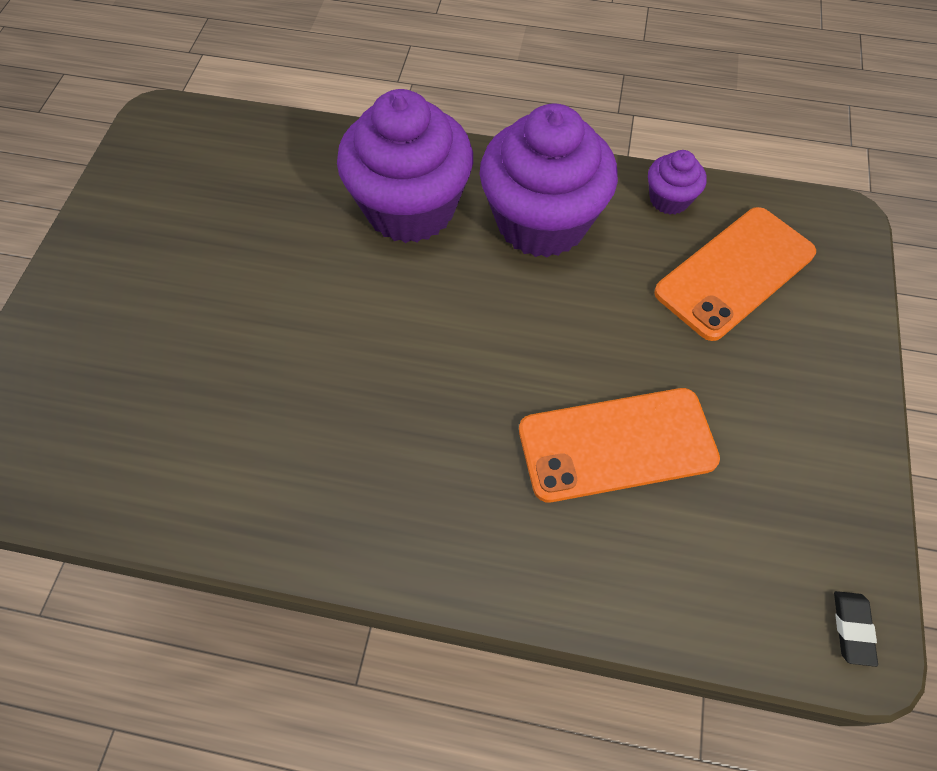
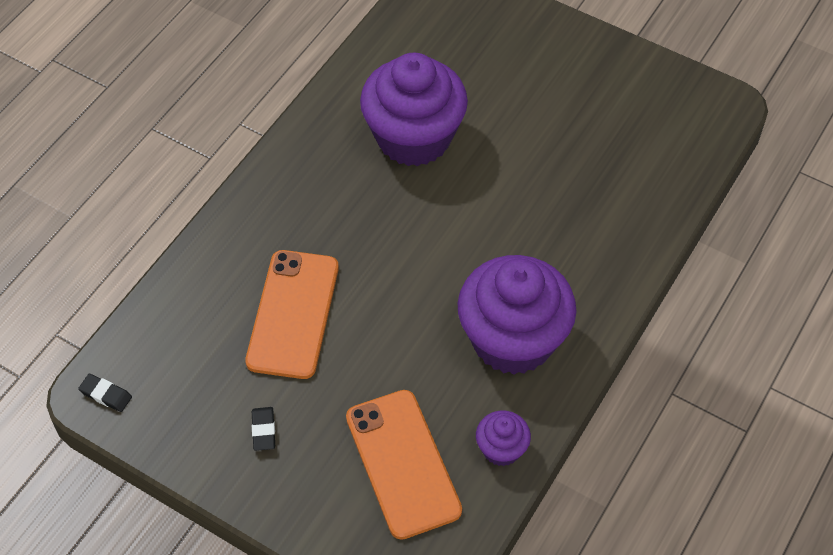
camera: 110 degrees right, 5 degrees down
(410, 208) = (562, 251): purple cupcake -> purple cupcake (413, 137)
(781, 416) = (263, 430): none -> black eraser

